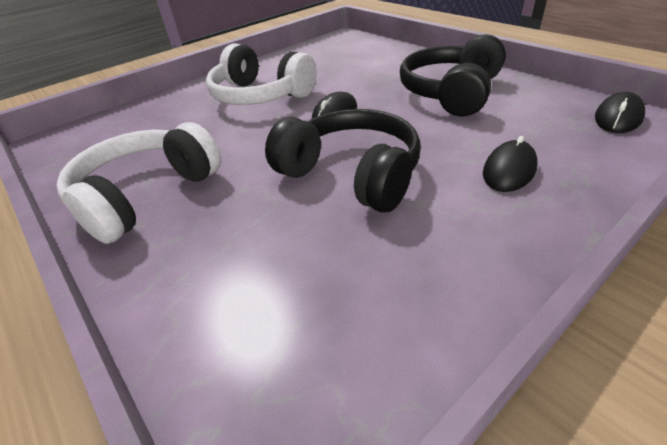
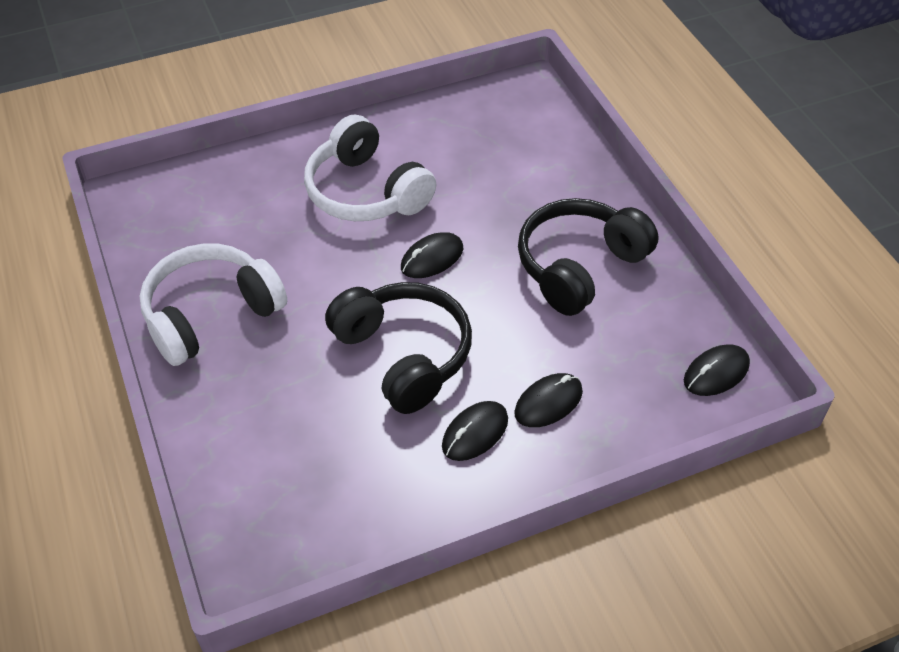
camera: 15 degrees right, 10 degrees up
(464, 210) = (475, 433): none -> black mouse

